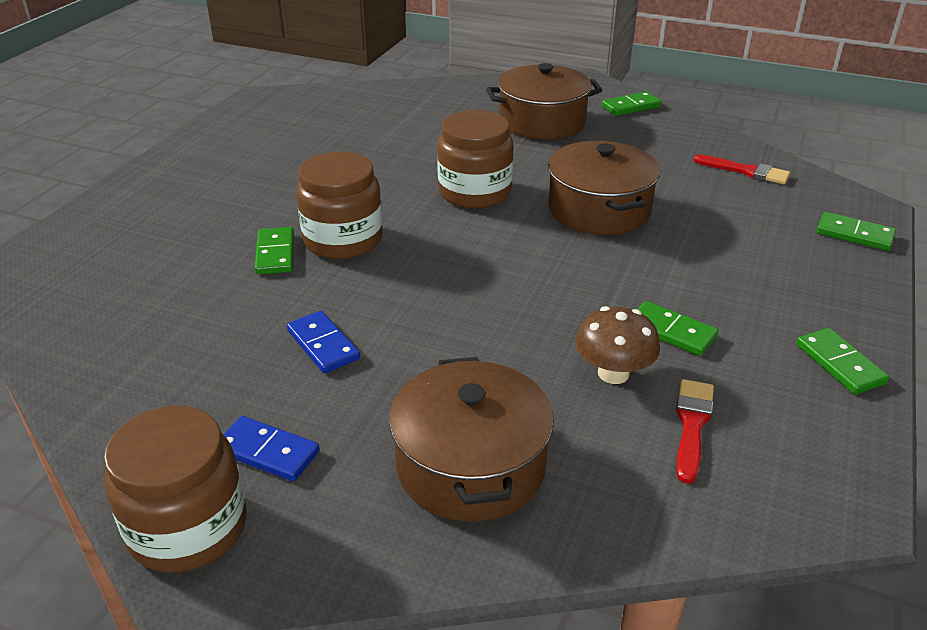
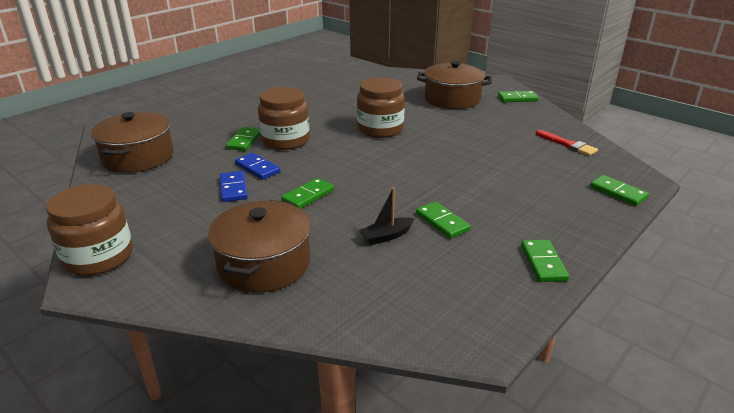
camera: 20 degrees right, 5 degrees down
(267, 452) = (164, 232): blue domino -> blue domino (257, 168)
(450, 331) = (308, 195): none -> green domino
(599, 210) = (450, 150): brown pot -> brown pot (138, 157)
(613, 373) = (386, 236): brown mushroom -> black boat
(692, 425) = (413, 273): red brush -> none

